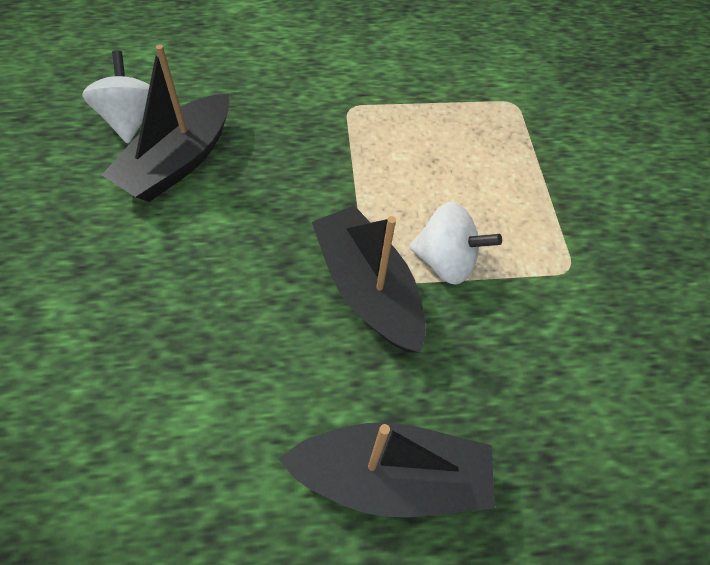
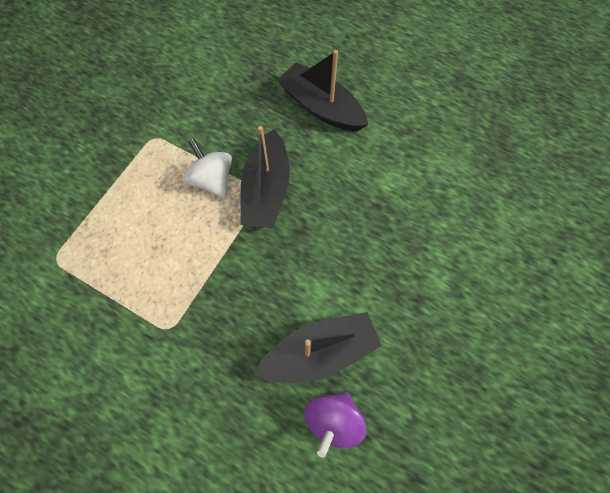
camera: 140 degrees left, 10 degrees up
(131, 120) = (333, 420): white spinning top -> purple spinning top

